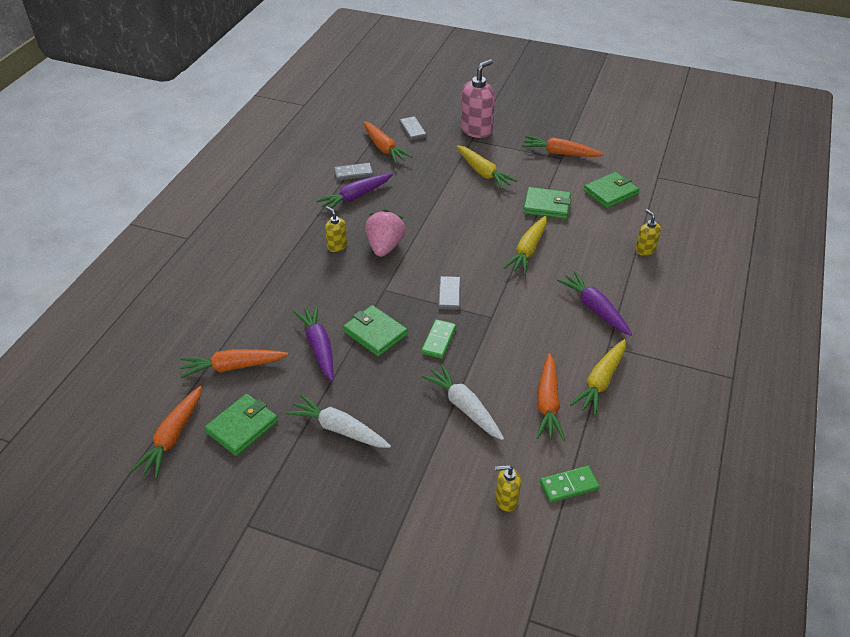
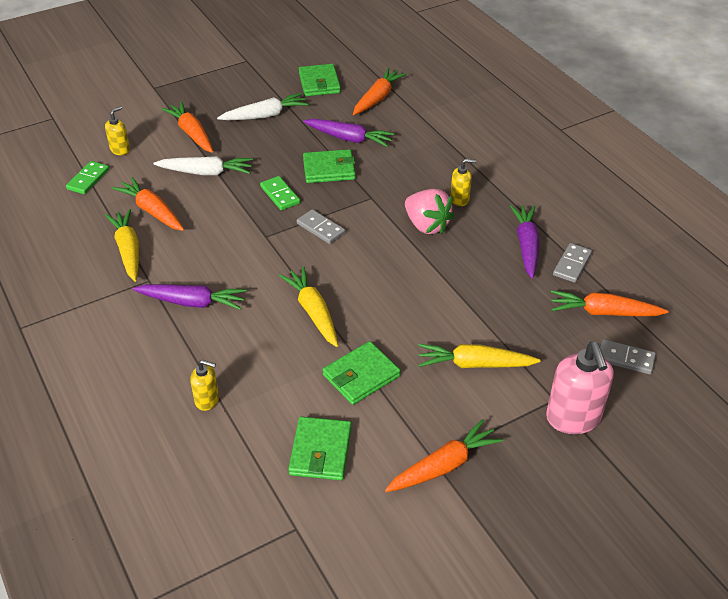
camera: 130 degrees right, 0 degrees up
(173, 437) = (345, 58): orange carrot -> orange carrot (192, 133)

